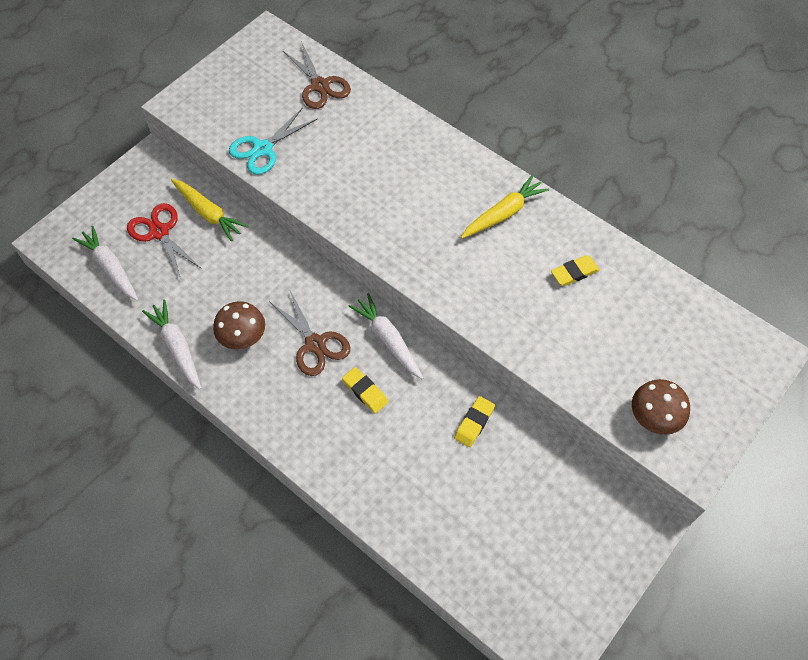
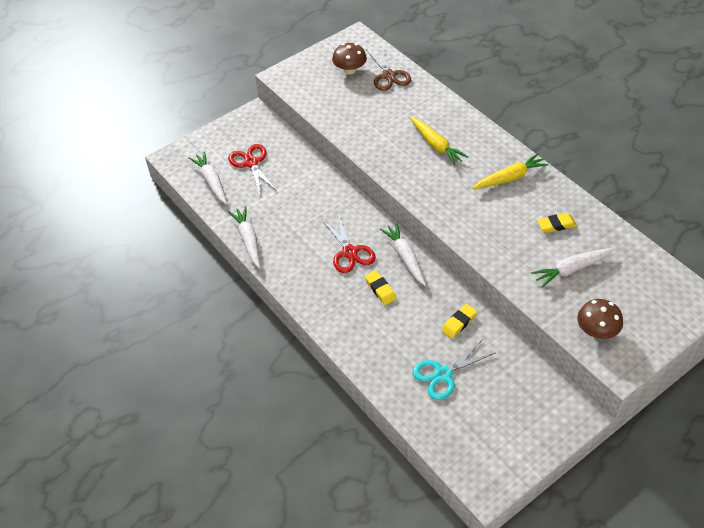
camera: 15 degrees right, 10 degrees down
(208, 213) = (289, 155): yellow carrot -> yellow carrot (436, 145)
(242, 336) = (297, 240): brown mushroom -> brown mushroom (350, 70)
(262, 149) = (337, 113): turquoise scissors -> turquoise scissors (443, 374)
(315, 344) = (350, 252): brown scissors -> red scissors
(605, 334) = (571, 269): none -> white carrot

